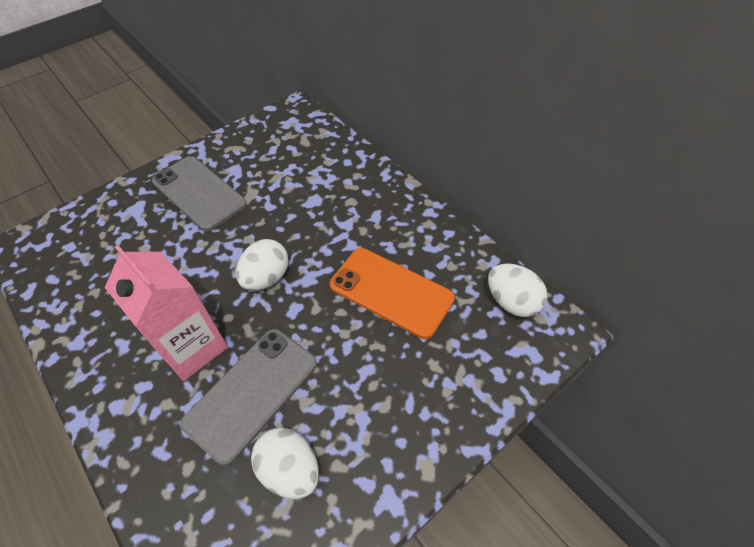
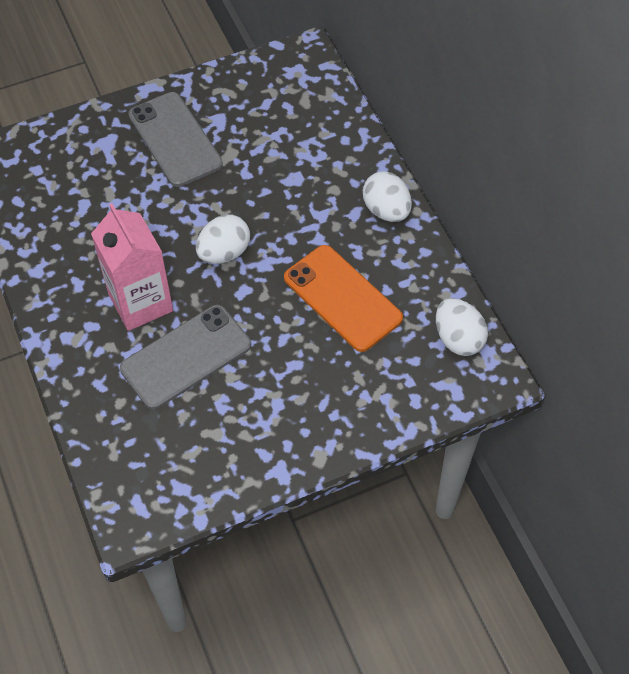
camera: 15 degrees right, 5 degrees up
(290, 470) = (204, 427): white egg -> white egg (386, 210)

